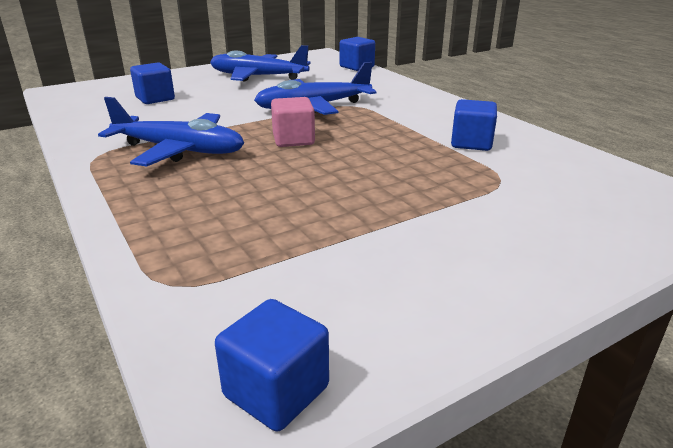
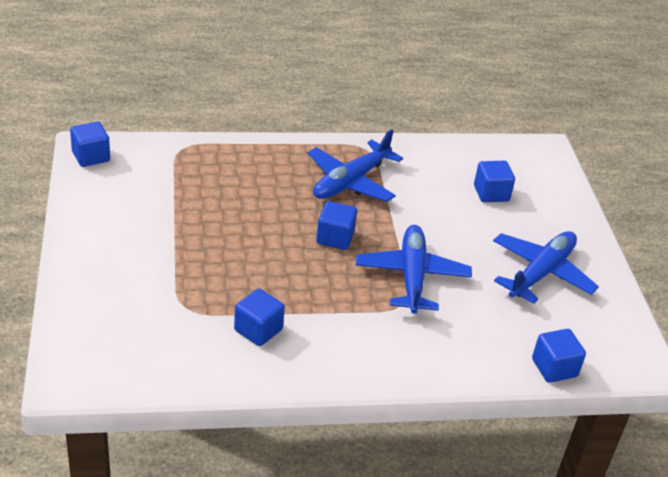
camera: 110 degrees right, 10 degrees up
(293, 140) = (335, 238): pink cube -> blue cube

